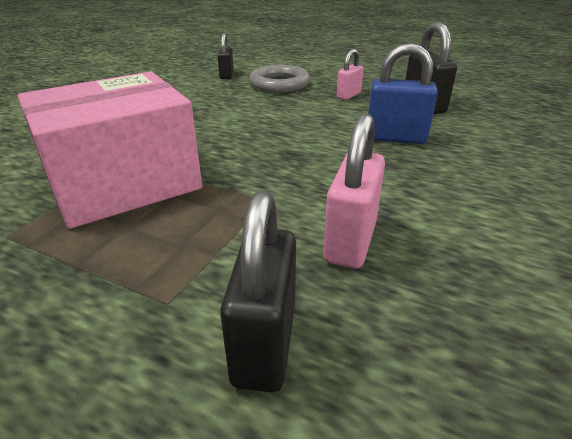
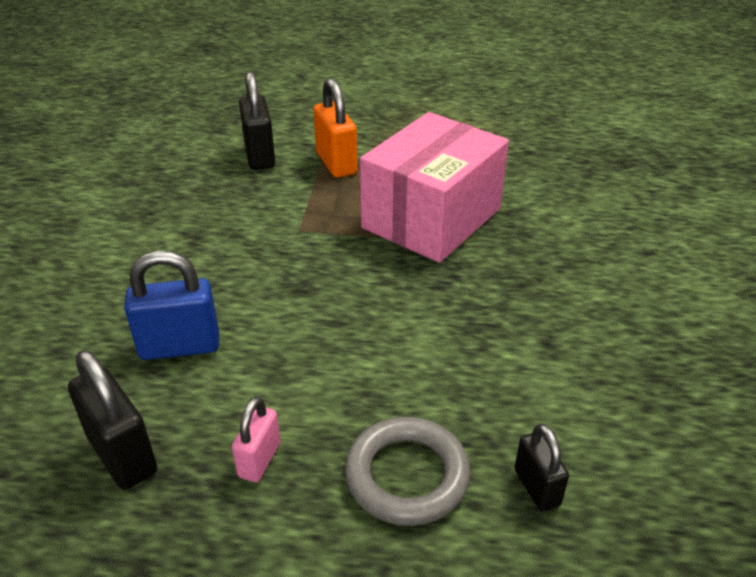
camera: 160 degrees right, 5 degrees up
(151, 288) = (336, 163): none -> orange padlock
(350, 241) = (222, 211): pink padlock -> none

